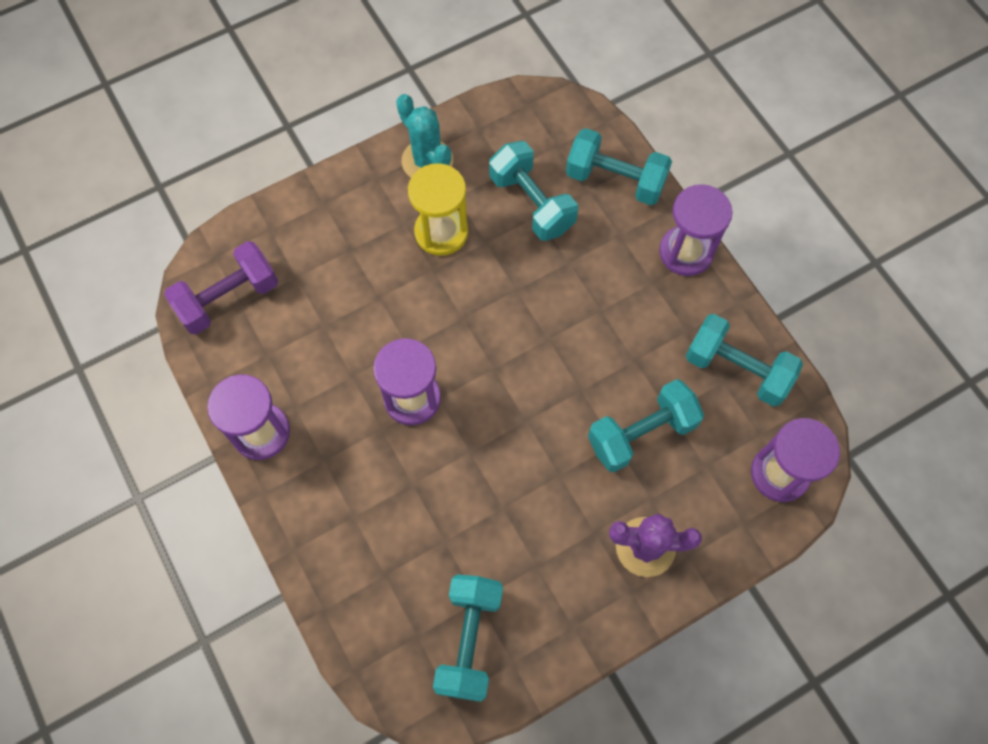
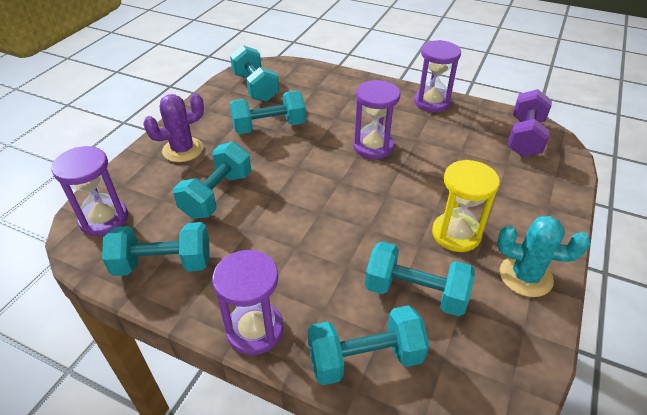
camera: 145 degrees right, 25 degrees down
(510, 523) = (269, 127): none -> turquoise dumbbell

